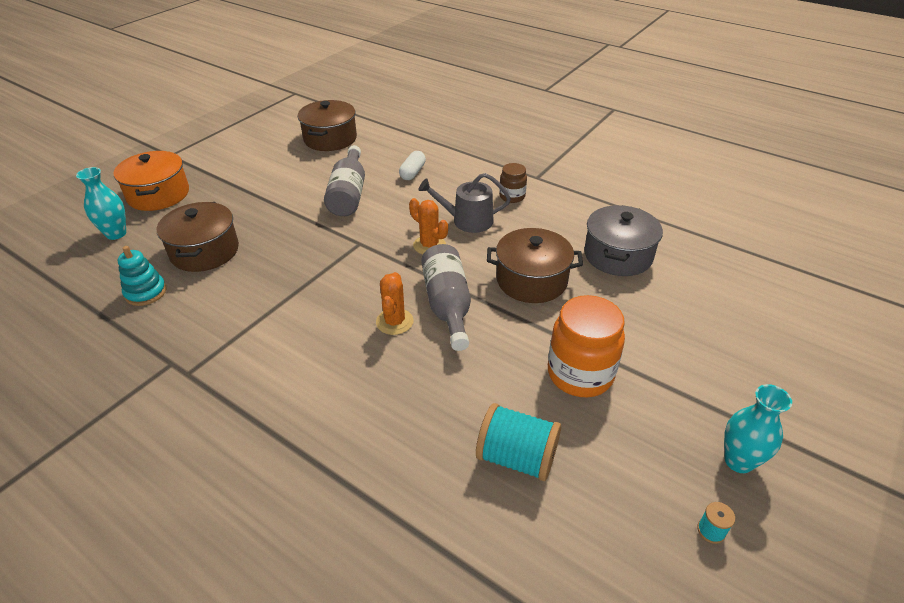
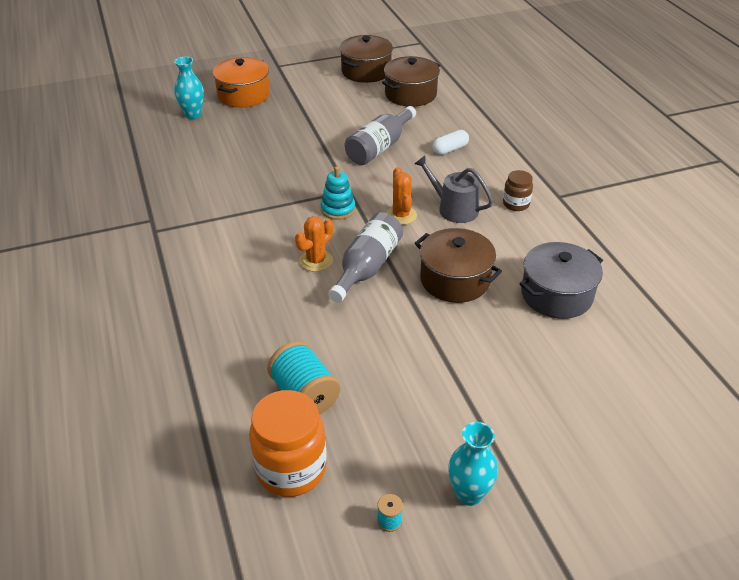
camera: 35 degrees right, 0 degrees up
(146, 292) = (176, 165): turquoise stacking toy -> turquoise stacking toy (338, 209)
(205, 251) = (237, 151): brown pot -> brown pot (366, 71)
(580, 374) = (414, 367): orange jar -> orange jar (291, 469)

